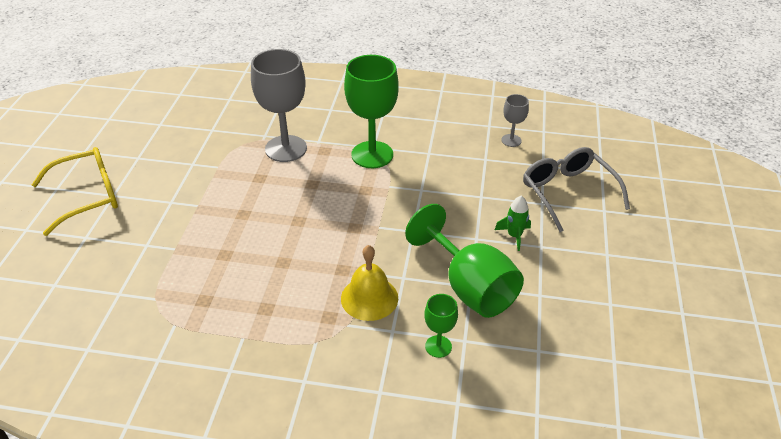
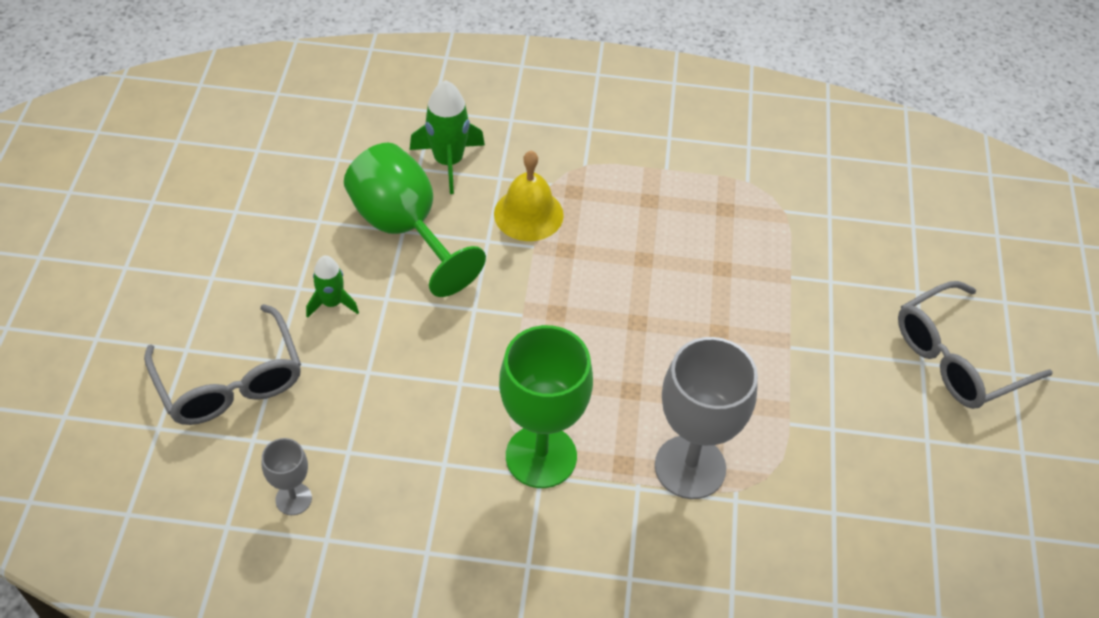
camera: 175 degrees right, 10 degrees up
(88, 196) = (956, 359): yellow glasses -> grey glasses
(438, 346) = (448, 162): green goblet -> green rocket

